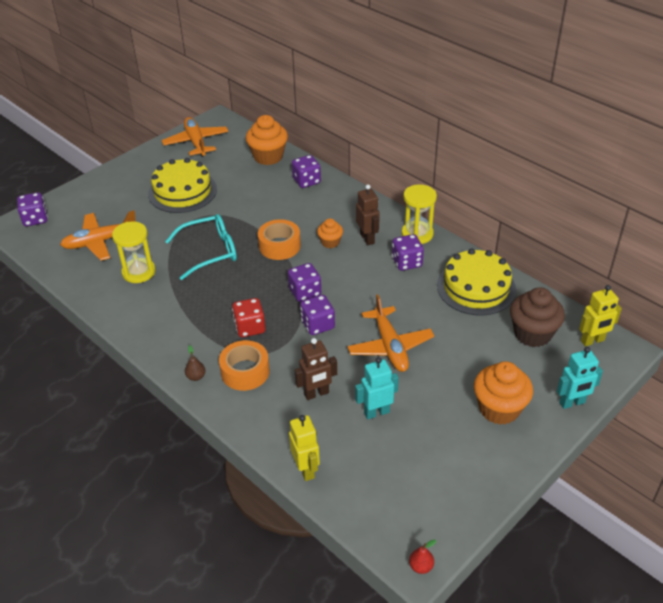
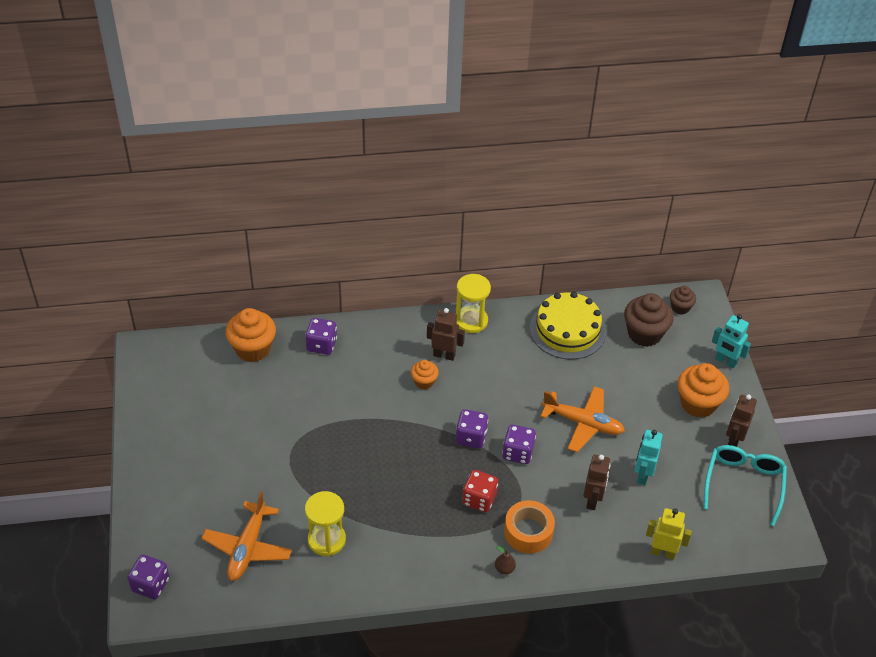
camera: 55 degrees left, 5 degrees up
(182, 191) = (236, 442): yellow cake -> none
(196, 142) = (164, 388): orange plane -> none
(210, 251) = (351, 471): turquoise glasses -> turquoise glasses (743, 484)
(279, 246) = (393, 418): orange tape -> none
(406, 262) = (498, 350): purple dice -> none
(421, 566) = (795, 539): red pear -> none
(486, 456) = (733, 440): none -> brown robot
(572, 403) = (725, 361): turquoise robot -> turquoise robot turned 105 degrees clockwise
(592, 341) = (680, 307): yellow robot -> brown cupcake

